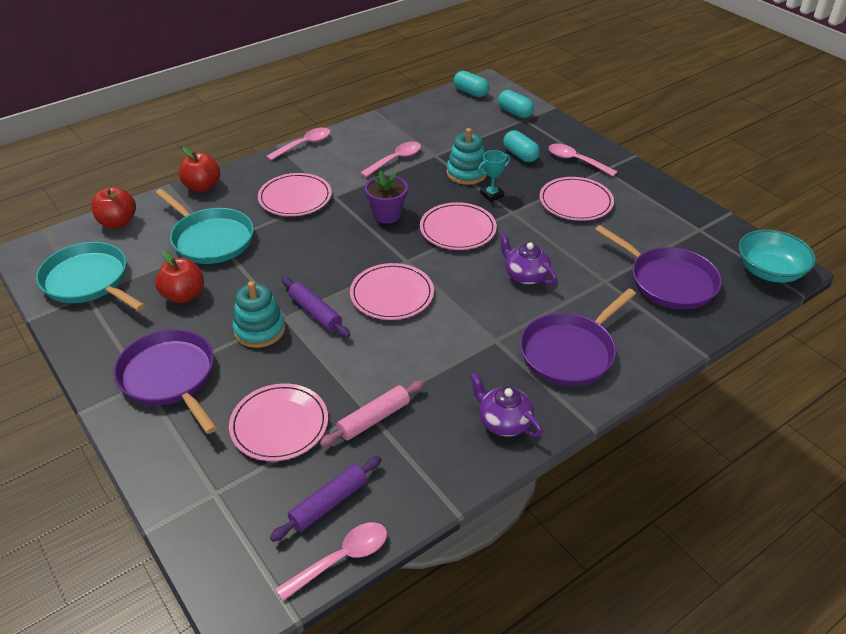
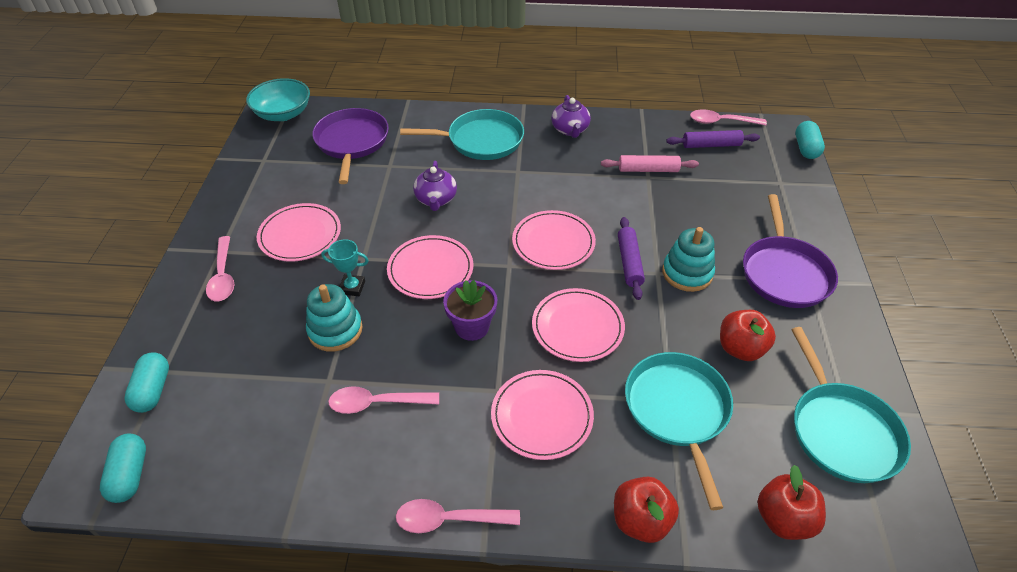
camera: 140 degrees left, 5 degrees up
(279, 425) = (715, 198): pink plate -> pink plate (577, 327)
(520, 155) = (254, 319): turquoise capsule -> turquoise capsule (806, 148)
(570, 352) = (481, 140): purple pan -> turquoise pan

